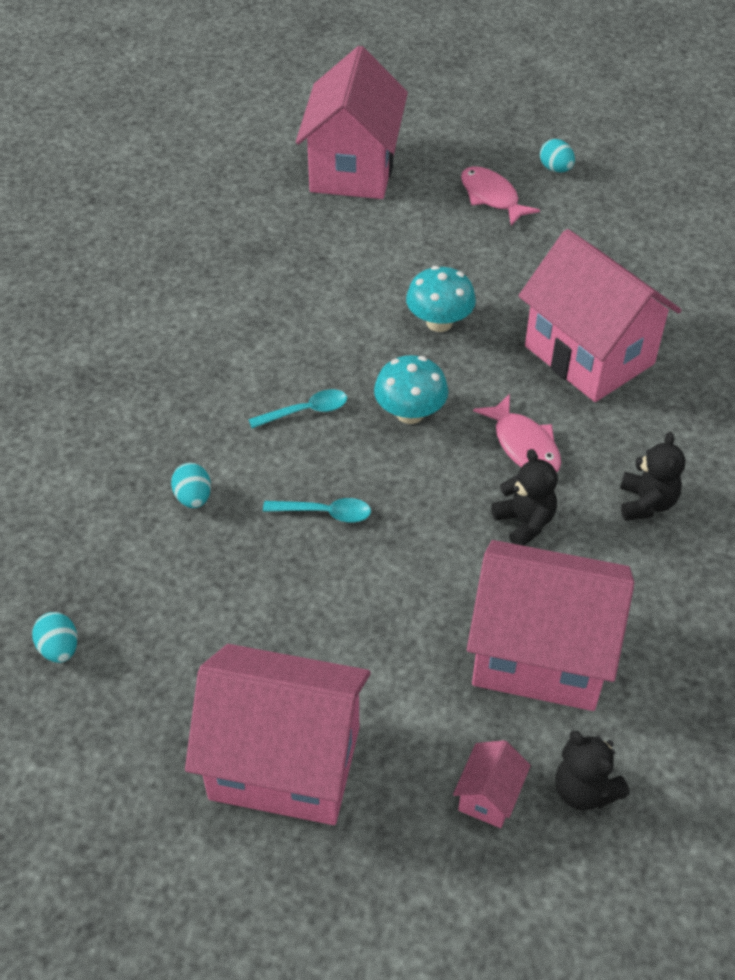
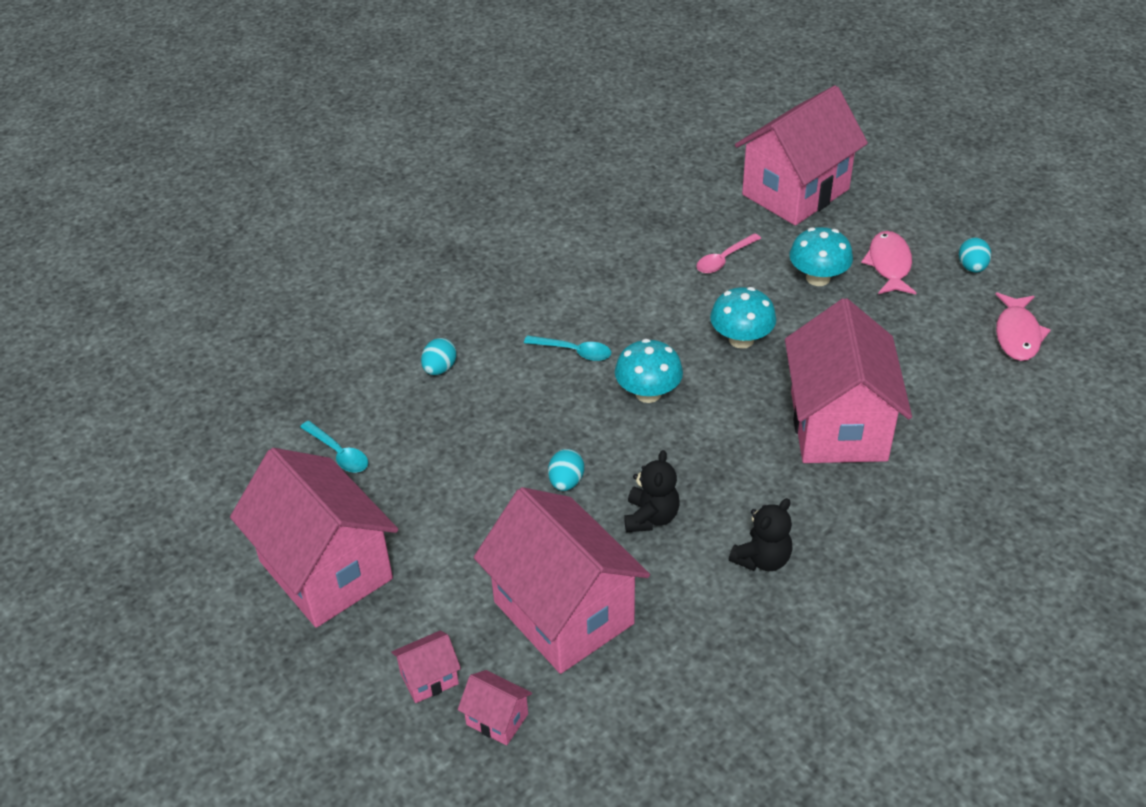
camera: 40 degrees right, 5 degrees down
(59, 648) = (267, 416): turquoise egg -> turquoise egg (566, 482)
(324, 513) = (515, 428): turquoise spoon -> turquoise spoon (338, 453)
(353, 258) = (724, 259): none -> pink spoon
(447, 236) = (818, 278): none -> turquoise mushroom
(524, 445) = (710, 463): pink fish -> pink fish (1017, 334)
(584, 790) = (497, 719): black teddy bear -> pink house

